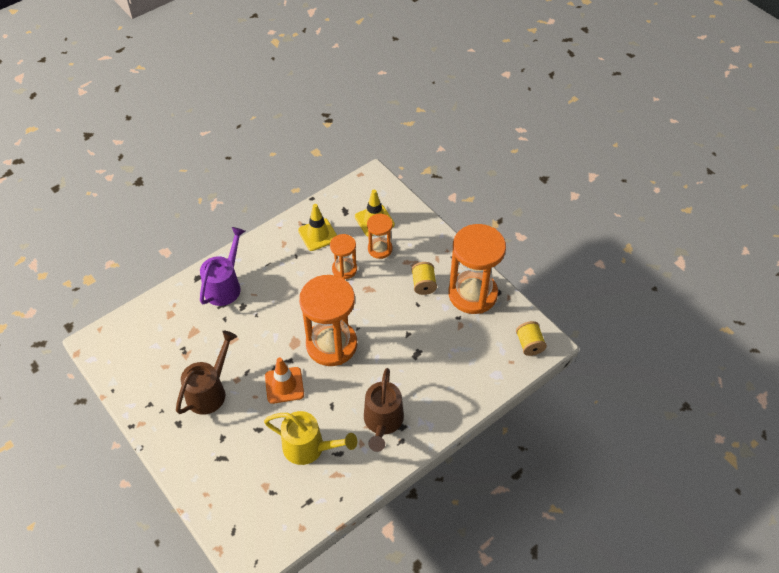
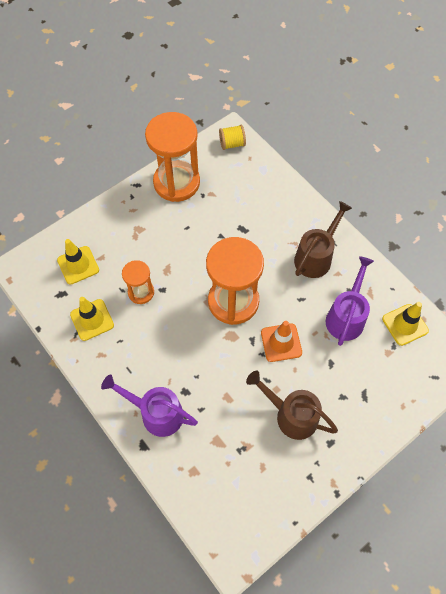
camera: 90 degrees left, 10 degrees up
(296, 507) = (405, 324): none -> yellow traffic cone
(309, 448) = (346, 316): yellow watering can -> purple watering can
(380, 249) = (117, 260): orange hourglass -> none
(382, 423) = (316, 256): brown watering can -> brown watering can turned 60 degrees counterclockwise
(423, 285) = (164, 222): yellow spool -> none

